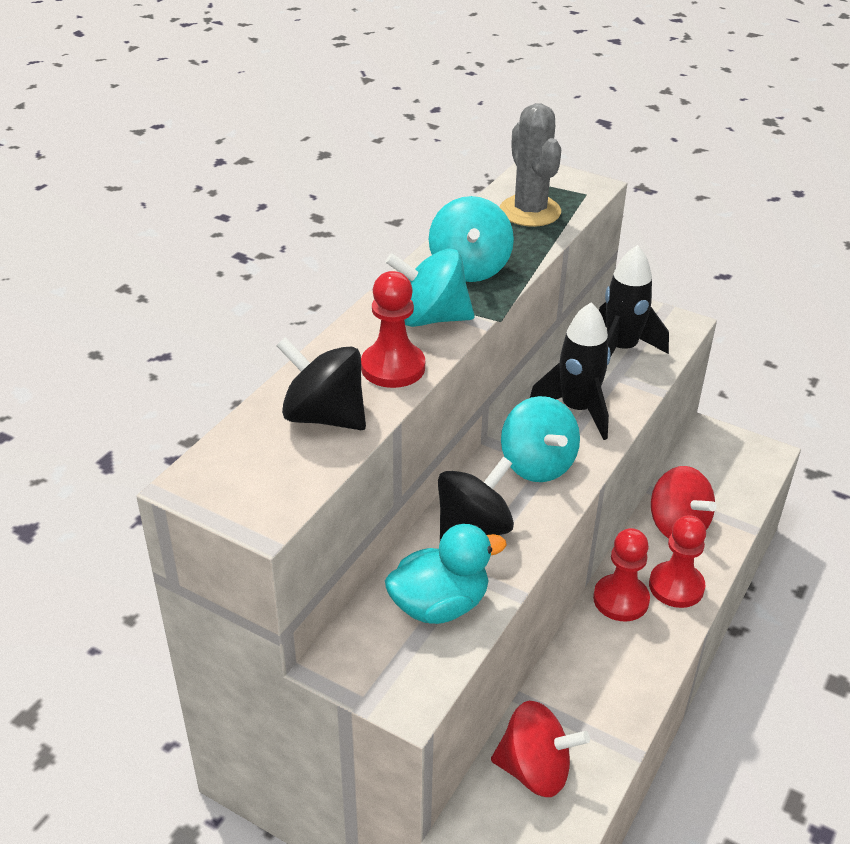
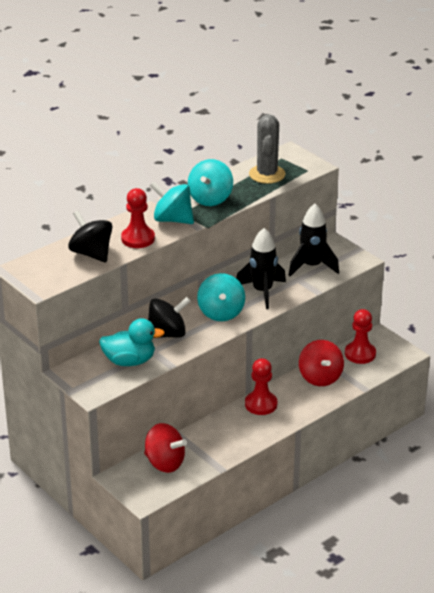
camera: 20 degrees right, 5 degrees down
(676, 586) = (297, 405): red pawn -> red pawn (360, 354)

